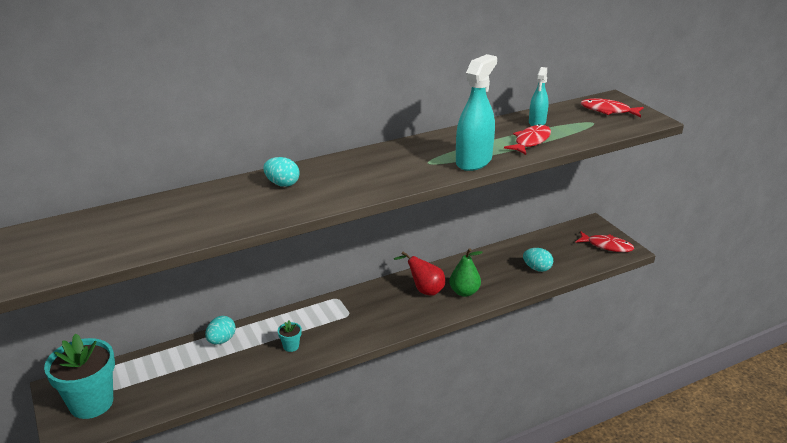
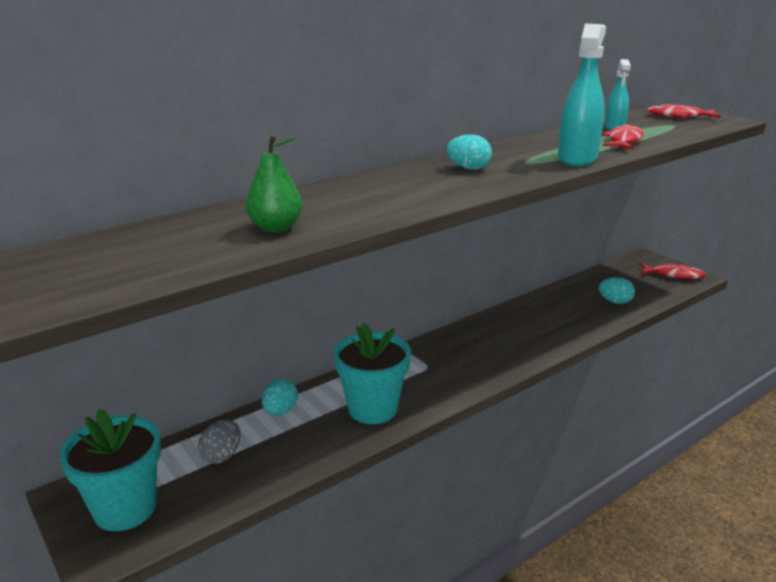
camera: 10 degrees left, 5 degrees down
(168, 371) = (222, 455): none -> grey egg
(282, 184) = (364, 189): turquoise egg -> turquoise egg (468, 168)
(291, 346) = (372, 409): turquoise flower pot -> turquoise flower pot, size x2.44
(424, 290) = (503, 333): red pear -> none
(464, 292) = (549, 331): green pear -> green pear (276, 228)

